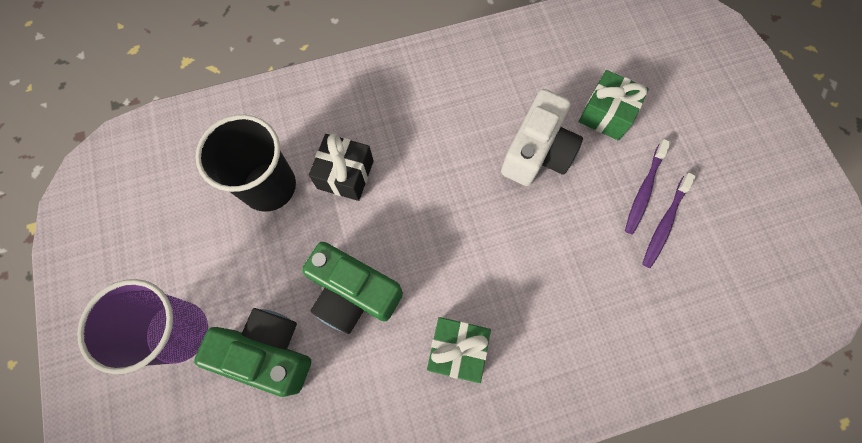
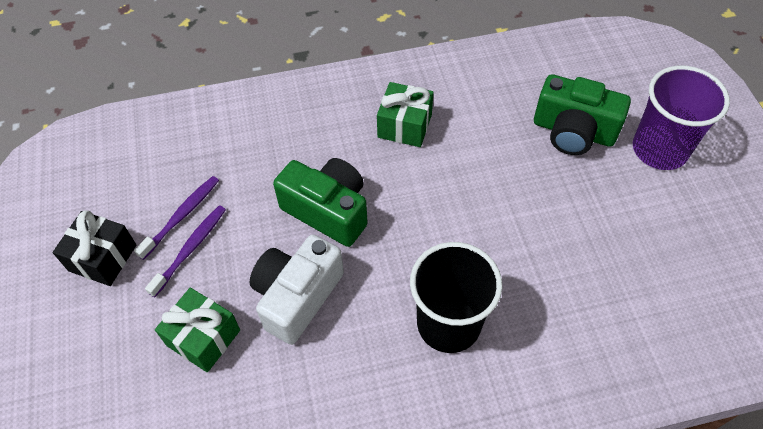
camera: 175 degrees left, 15 degrees down
(269, 186) = (604, 274): black cup -> black cup (448, 324)
(345, 174) = (519, 282): black gift -> black gift (102, 258)
(353, 293) = (500, 171): green camera -> green camera (328, 211)

